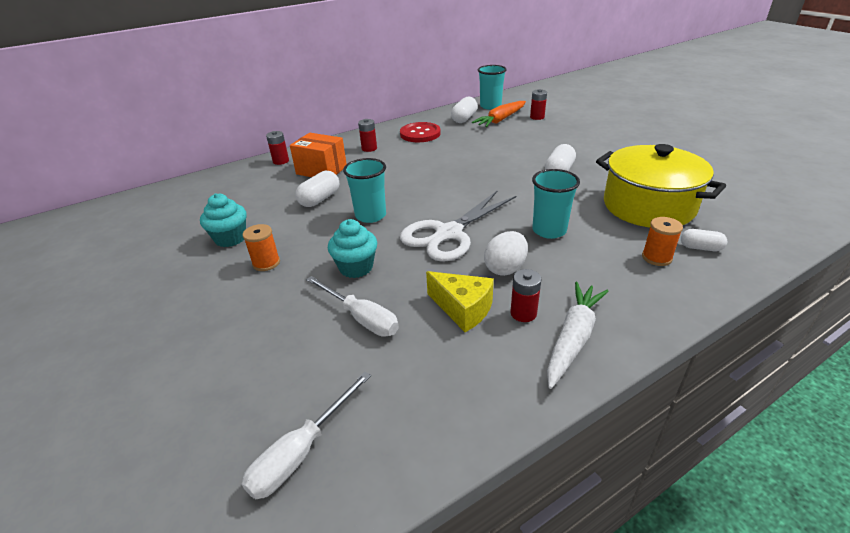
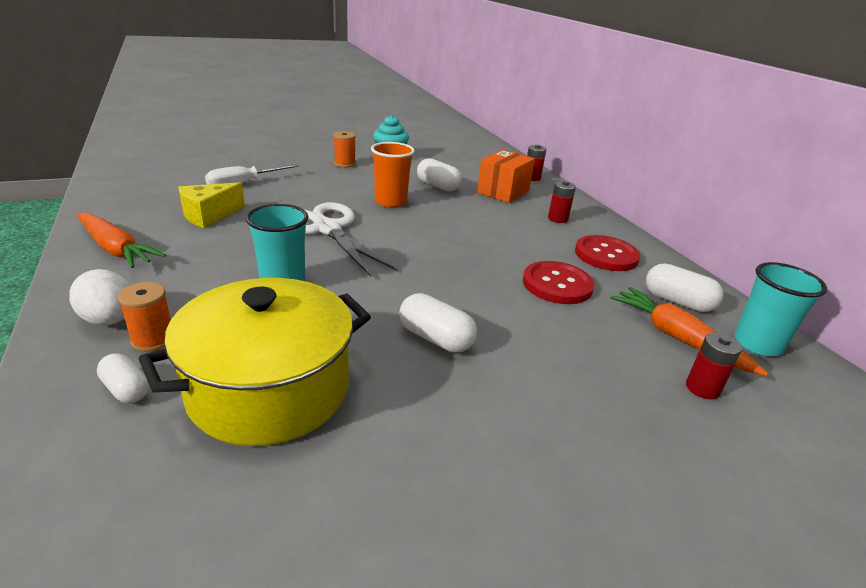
camera: 95 degrees right, 5 degrees down
(301, 452) = (153, 161): white screwdriver -> none
(356, 267) = (309, 188): turquoise cupcake -> none
(370, 215) = (390, 202): turquoise cup -> orange cup
(470, 145) = (557, 284): none -> red button
(505, 268) = (241, 243): white egg -> white egg (109, 320)
(523, 313) = (172, 236): red battery -> none
(573, 338) = (115, 249): white carrot -> orange carrot
(700, 248) = (126, 389): white capsule -> white capsule turned 75 degrees counterclockwise

